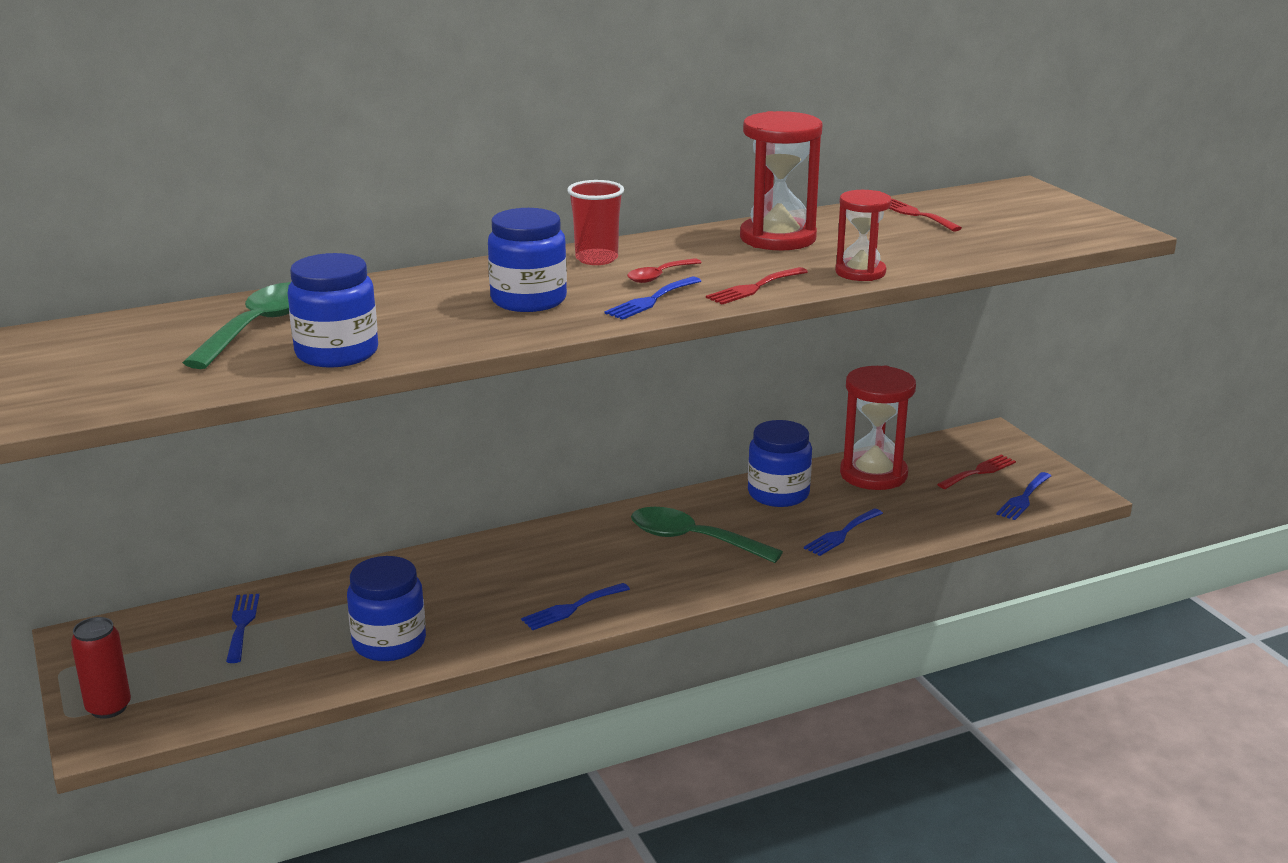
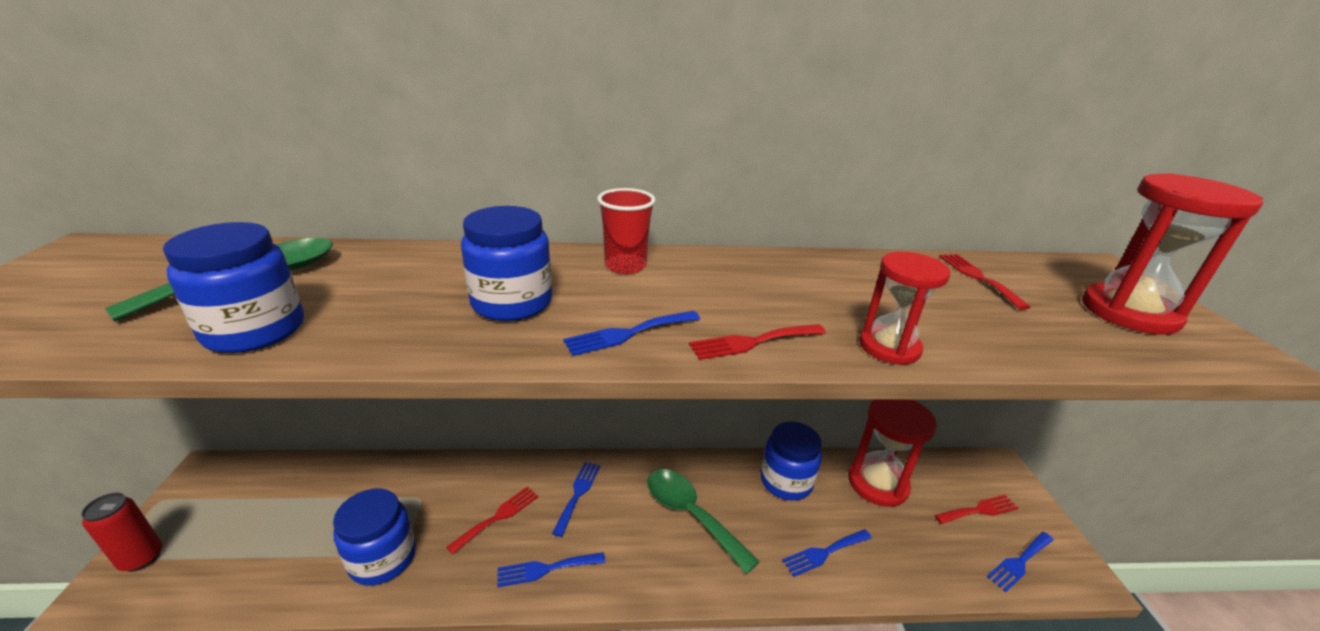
camera: 20 degrees right, 5 degrees up
(242, 624) = (308, 495): blue fork -> blue fork (578, 494)
(485, 588) = (498, 517): none -> red fork
(659, 276) = (665, 301): red spoon -> none
(778, 238) = (817, 278): red hourglass -> red hourglass (1129, 313)

